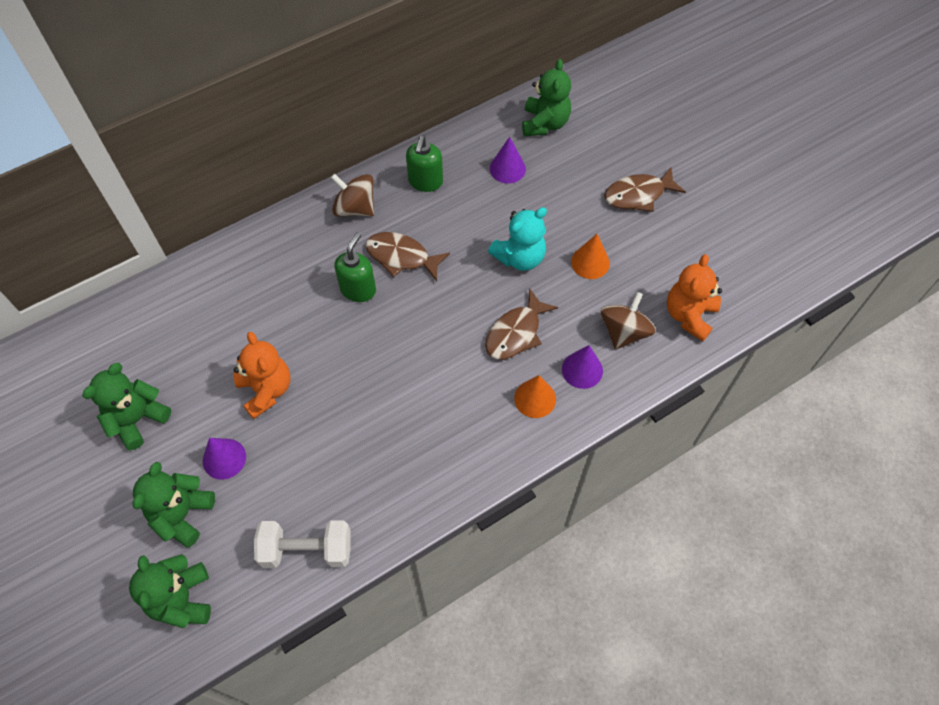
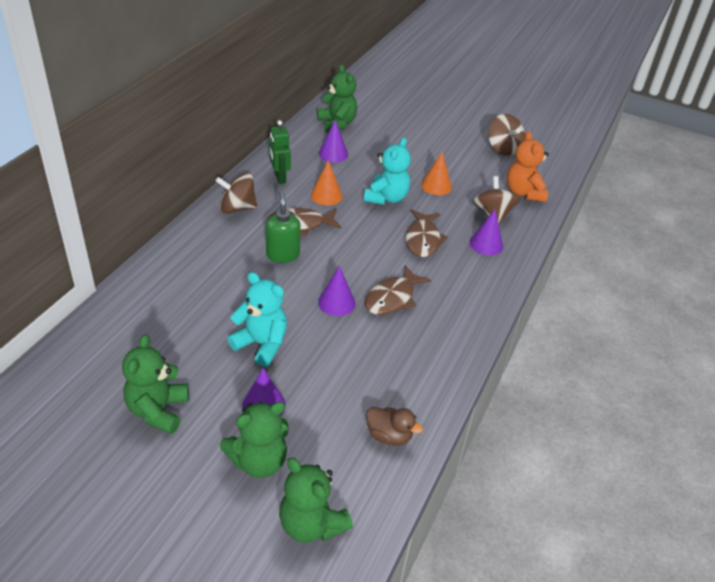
camera: 35 degrees left, 20 degrees down
(182, 514) = (259, 461): green teddy bear -> green teddy bear turned 105 degrees counterclockwise
(266, 390) = (261, 344): orange teddy bear -> turquoise teddy bear
(307, 550) = (389, 436): white dumbbell -> brown duck
(368, 374) = (336, 302): none -> purple cone
(425, 182) = (279, 177): green soap dispenser -> green robot
(535, 398) = (470, 271): orange cone -> orange cone (326, 195)
(638, 195) = (433, 143): brown fish -> brown fish (392, 298)
(720, 236) = (503, 148): none -> brown spinning top

